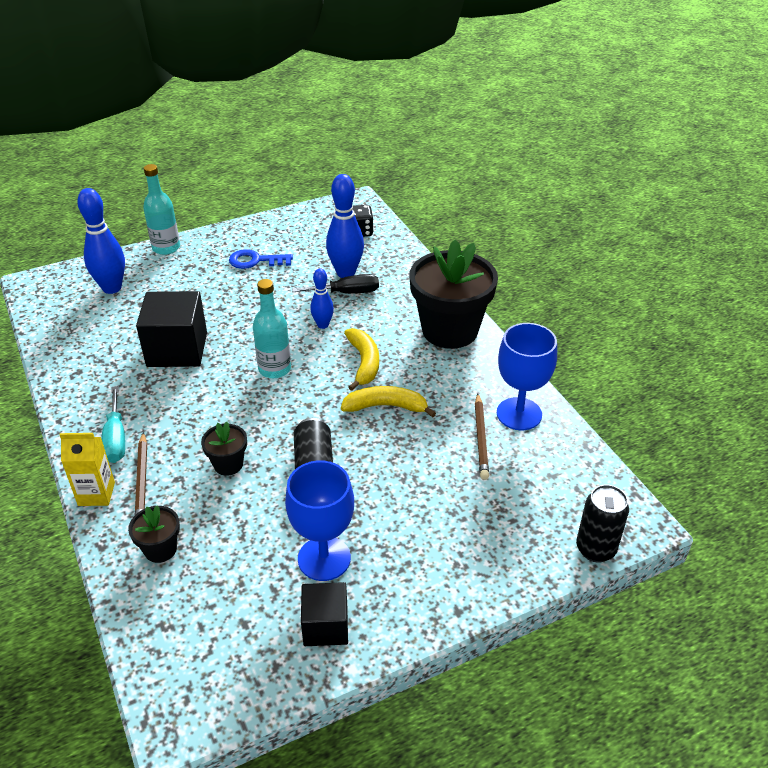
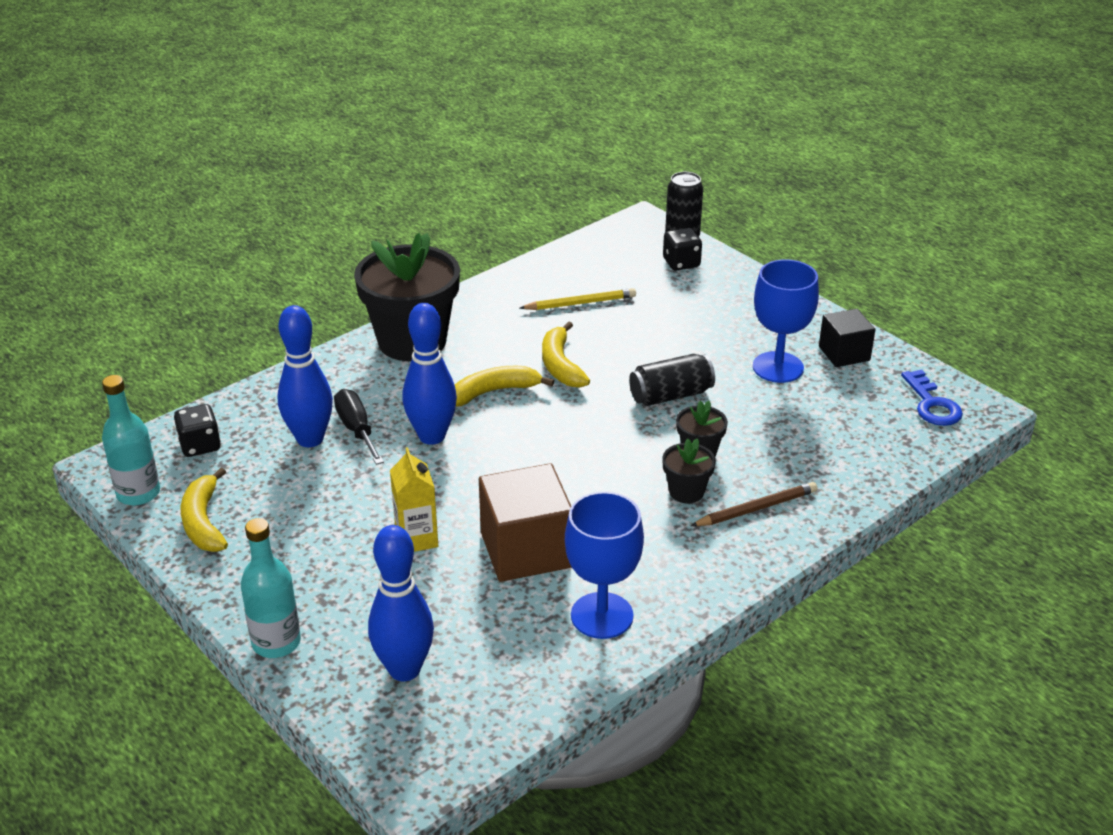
camera: 105 degrees left, 5 degrees down
(96, 494) = (794, 537): yellow carton -> yellow carton (416, 538)
(116, 439) = (707, 551): turquoise screwdriver -> none
(160, 549) = (832, 467): black flower pot -> black flower pot (686, 492)
(177, 349) = (526, 550): black cube -> brown cube
(255, 261) = (296, 531): blue key -> blue key (932, 404)
(274, 369) = (531, 456): turquoise bottle -> turquoise bottle (138, 493)
(284, 230) = (203, 522): none -> yellow banana
(323, 325) = (432, 436): blue bowling pin -> blue bowling pin, size x1.74
(481, 438) = (580, 303): brown pencil -> yellow pencil
(519, 414) = (535, 286): blue goblet -> blue goblet (602, 615)
(541, 534) = (681, 263): none -> black dice

